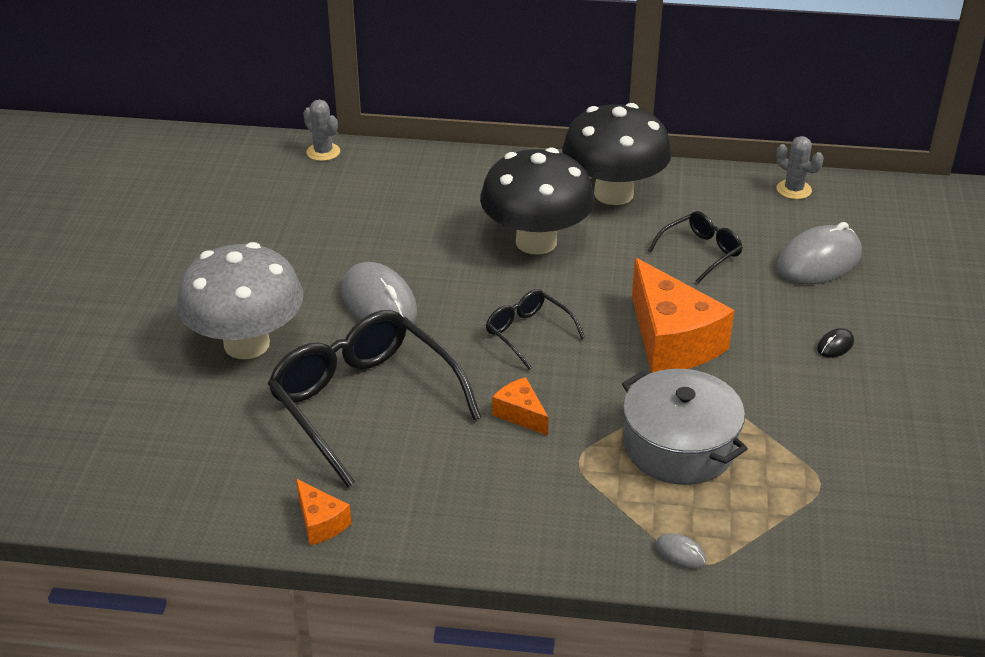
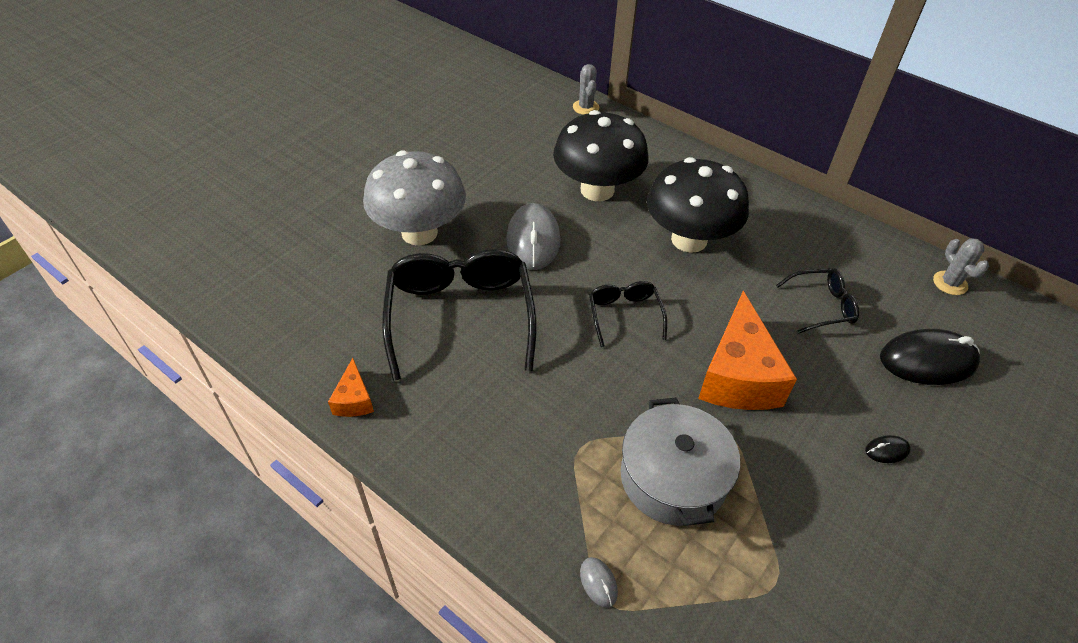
camera: 30 degrees right, 10 degrees up
(520, 414) = (566, 382): orange cheese -> none
(613, 193) = (783, 224): black mushroom -> black mushroom (597, 190)
(818, 261) = (927, 361): grey mouse -> black mouse

